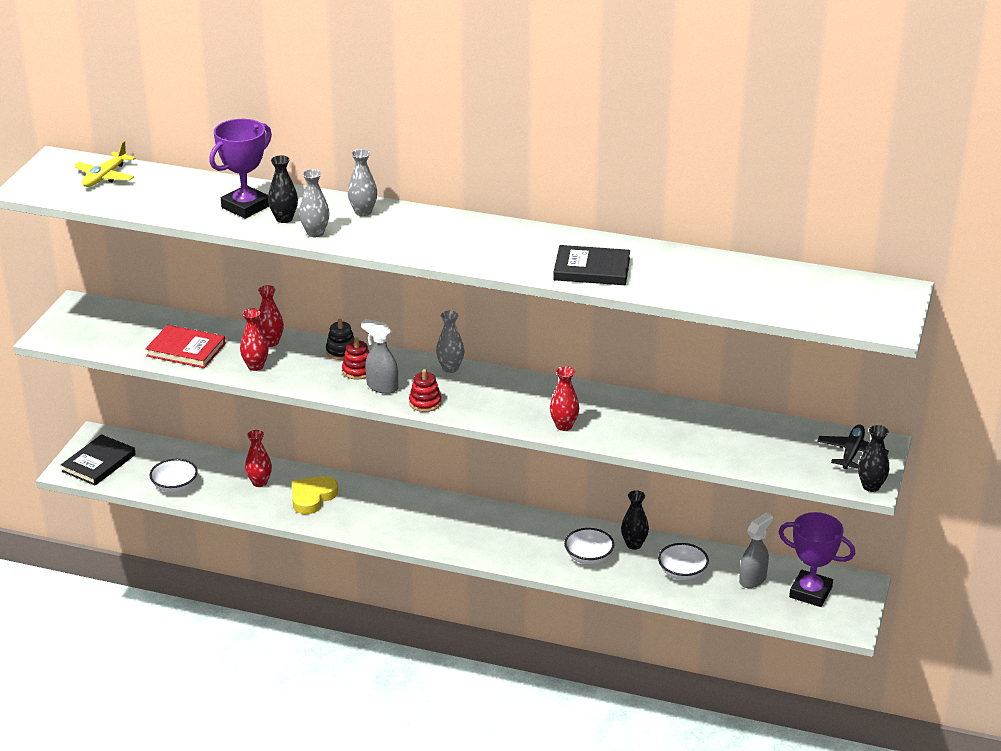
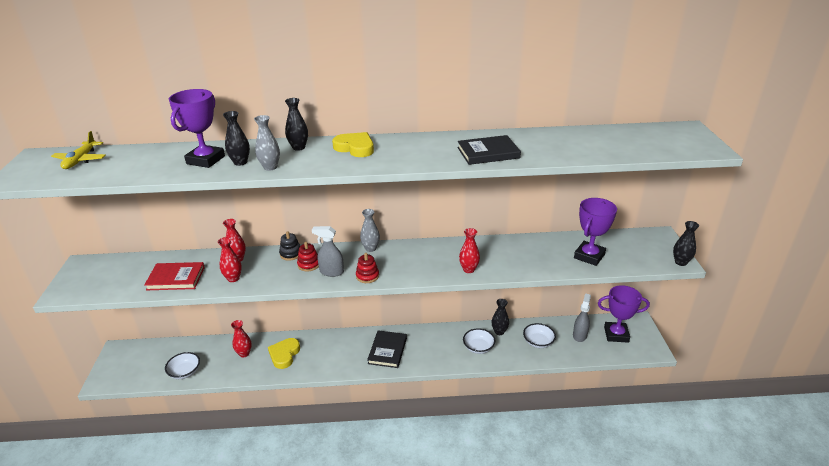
camera: 20 degrees left, 0 degrees up
(99, 463) = (123, 369): black book -> black book (387, 351)
(363, 212) = (298, 147): grey vase -> black vase
(431, 227) = (355, 148): none -> yellow heart
(746, 448) = (589, 256): none -> purple trophy
(852, 453) = (650, 244): black plane -> none

